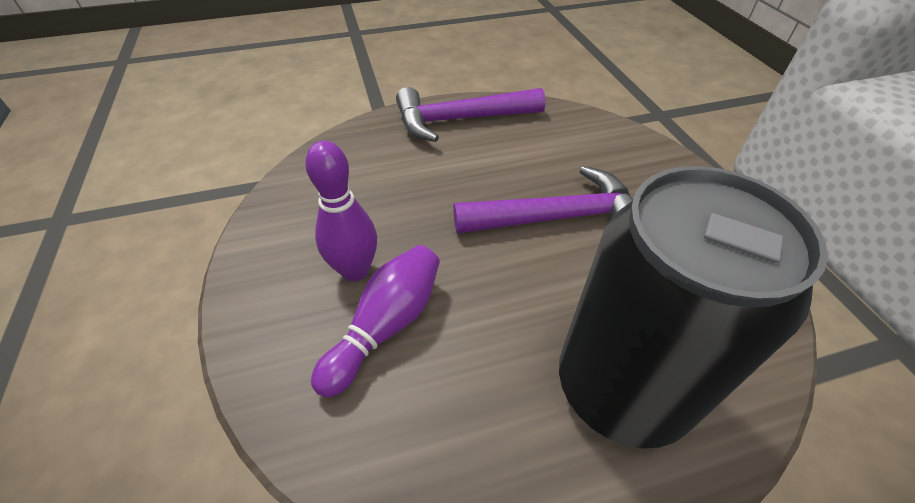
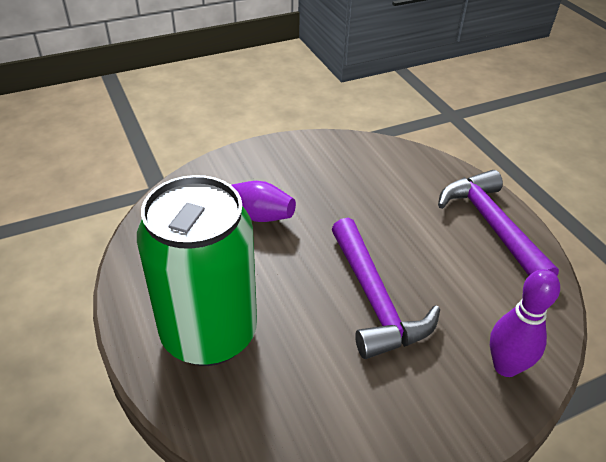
camera: 80 degrees right, 5 degrees down
(355, 270) = (289, 190): purple bowling pin -> purple bowling pin (505, 366)
(621, 388) = (209, 334): black can -> green can

